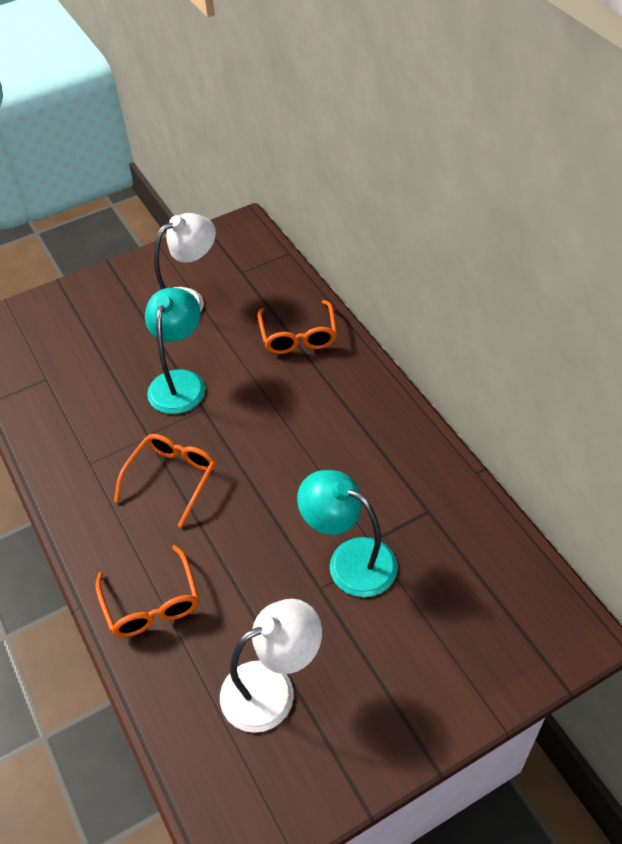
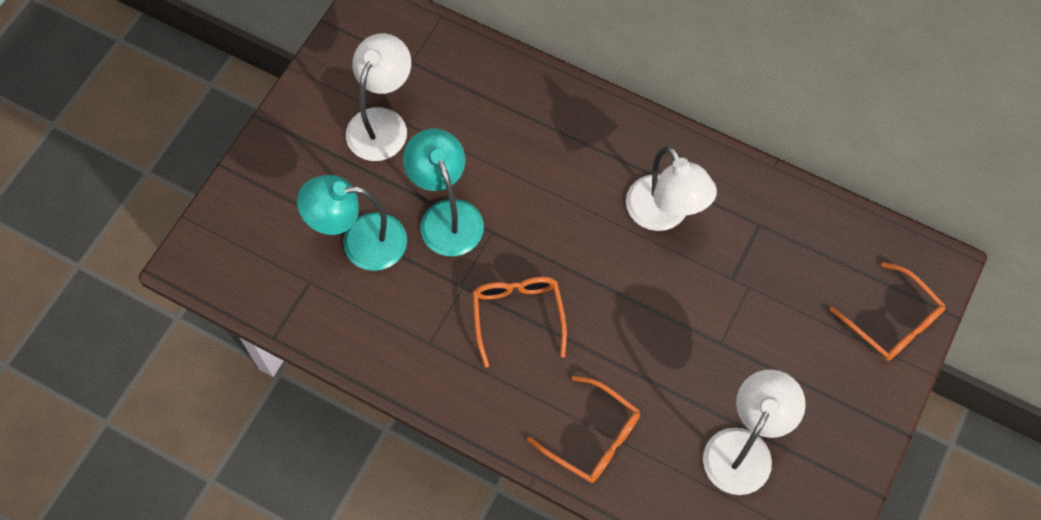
camera: 35 degrees left, 15 degrees up
(298, 336) = (522, 107): orange glasses -> orange glasses (892, 321)
(349, 560) = (726, 305): turquoise lamp -> turquoise lamp (360, 242)
(350, 463) = (664, 214): none -> white lamp

